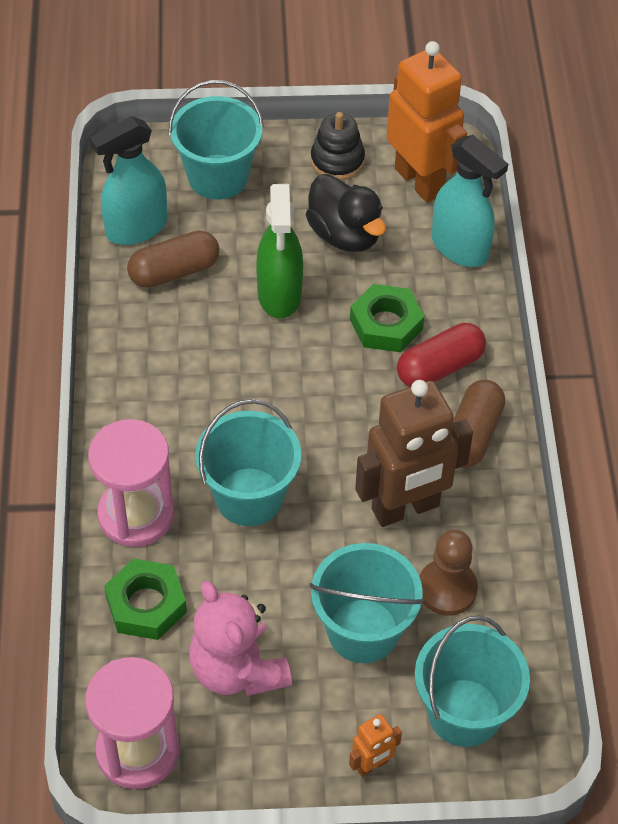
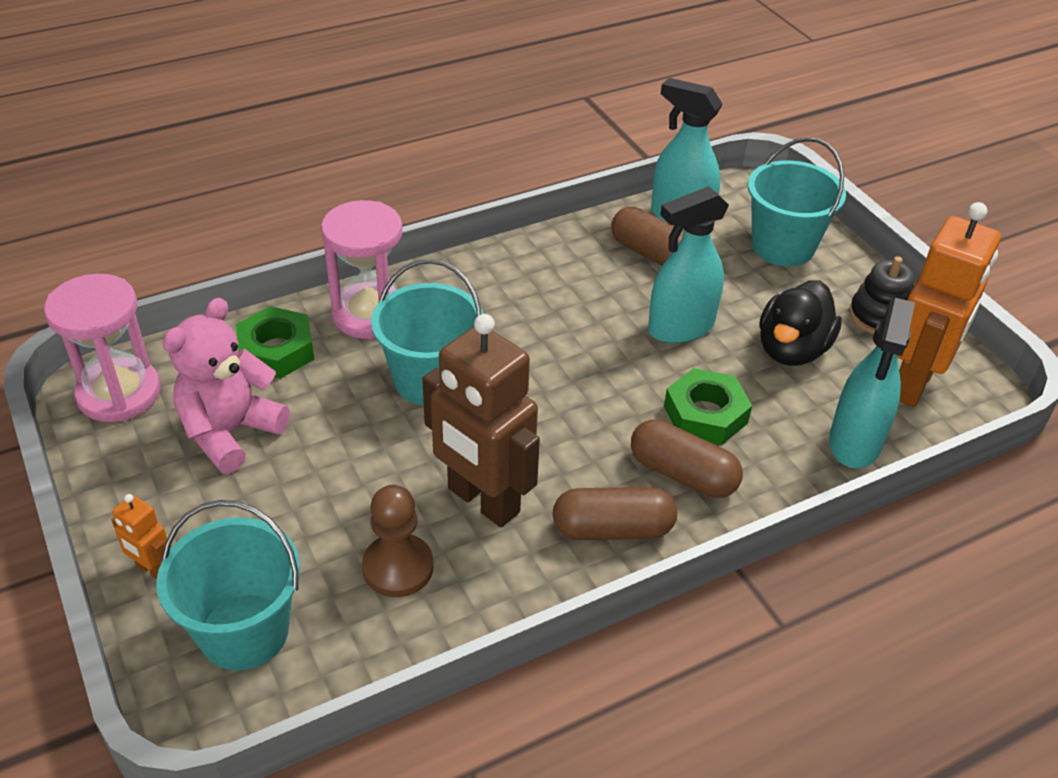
camera: 65 degrees right, 10 degrees down
(279, 295) = (680, 328): green spray bottle -> turquoise spray bottle
(363, 631) = (313, 512): turquoise bucket -> none
(440, 367) = (682, 474): red capsule -> brown capsule

